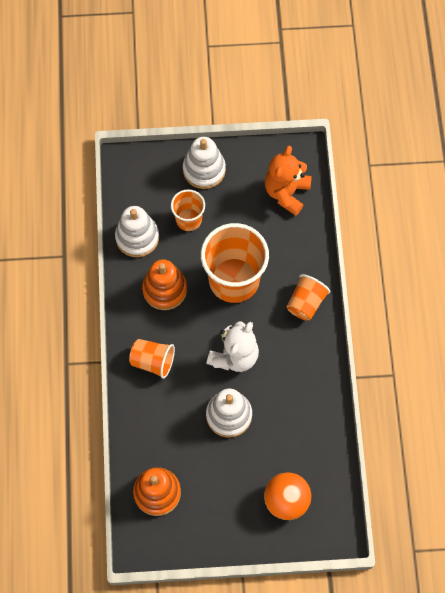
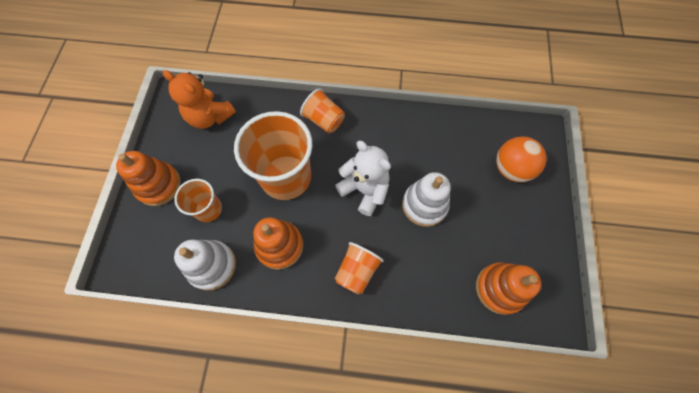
camera: 80 degrees left, 0 degrees up
(204, 170) = (159, 185): white stacking toy -> orange stacking toy

